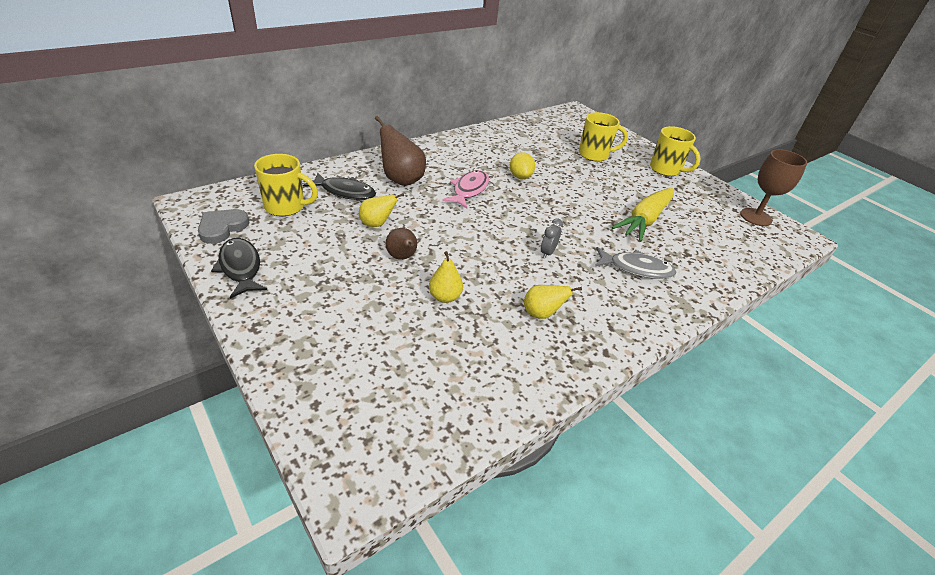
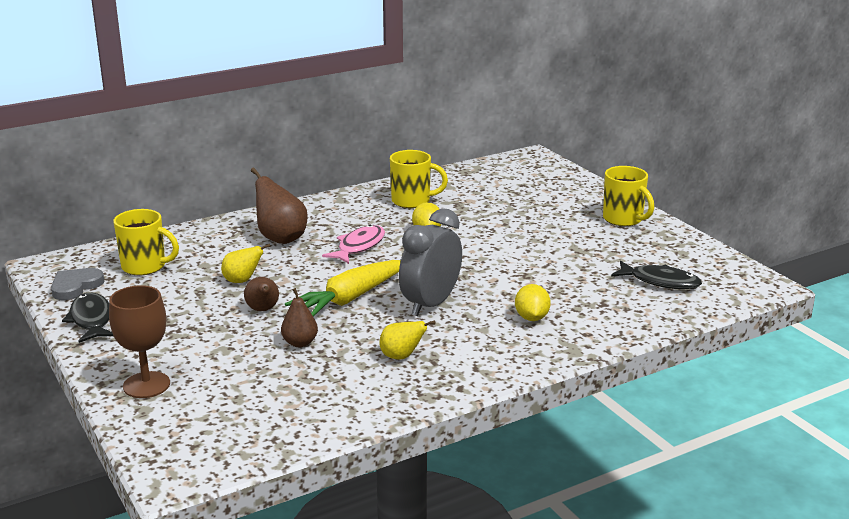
camera: 10 degrees right, 15 degrees down
(345, 192) = (213, 252): black fish -> black fish (660, 281)
(445, 297) = (300, 343): yellow pear -> brown pear
(547, 253) = (430, 304): grey clock -> grey clock, size x2.31
(594, 155) = (534, 206): yellow mug -> yellow mug (412, 201)
(636, 268) = (531, 318): grey fish -> yellow lemon
(644, 220) = (566, 272): yellow carrot -> yellow carrot (349, 299)
(755, 217) = (717, 267): brown goblet -> brown goblet (146, 385)

